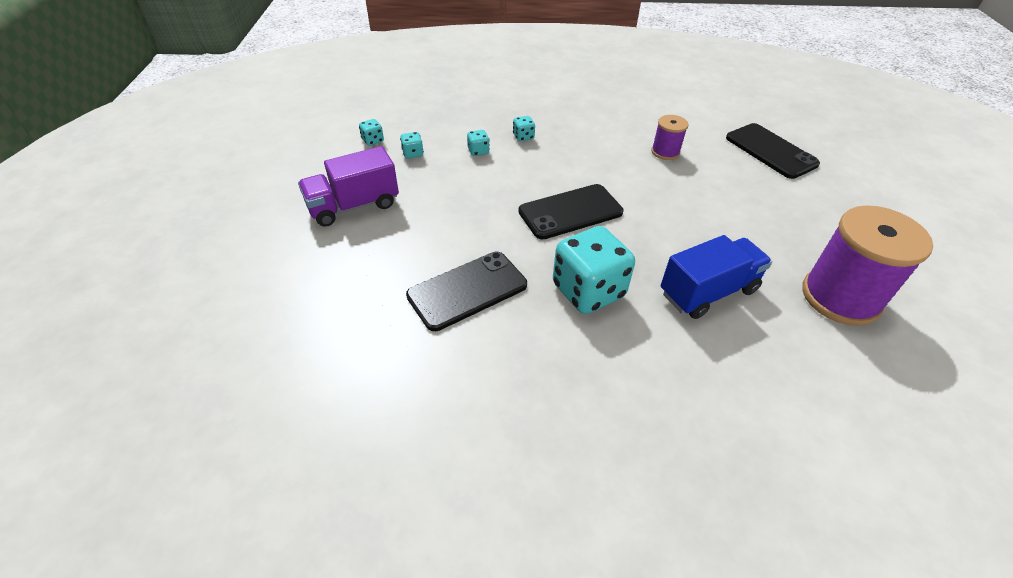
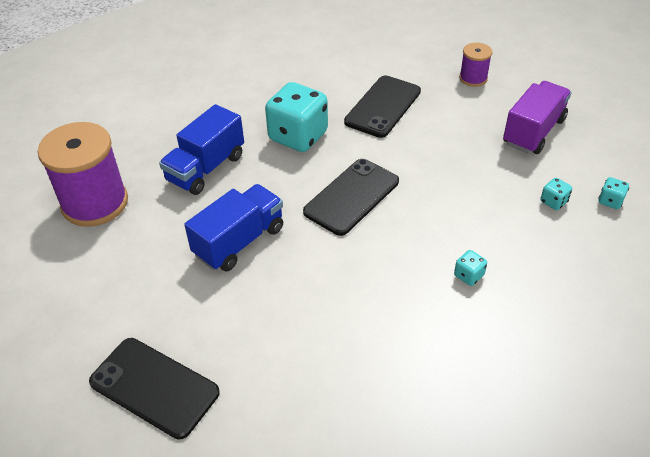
camera: 155 degrees right, 0 degrees up
(478, 151) = (495, 232): turquoise dice -> none
(665, 152) = (291, 323): purple spool -> purple spool (473, 78)
(689, 212) = (239, 241): none -> blue truck

